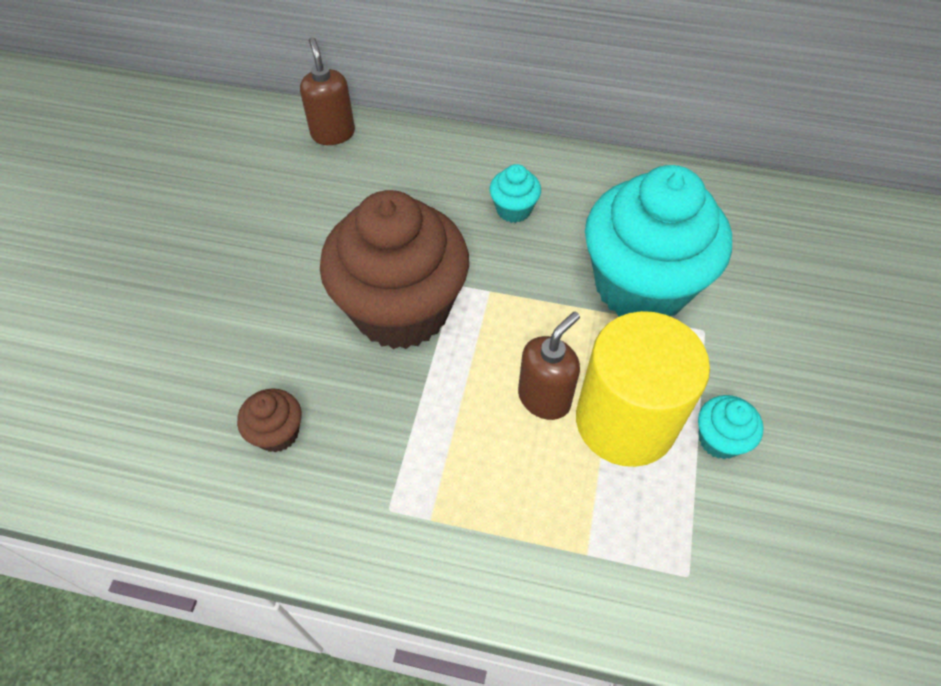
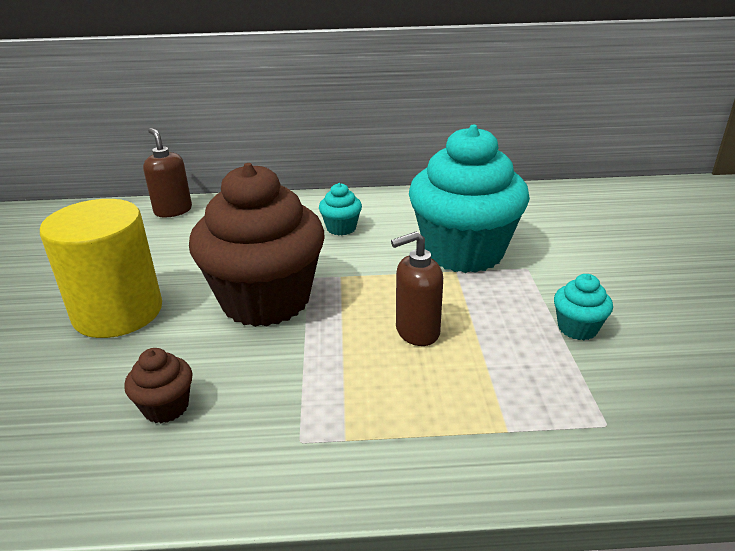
camera: 15 degrees left, 25 degrees down
(544, 398) = (417, 332): brown soap dispenser -> brown soap dispenser turned 135 degrees counterclockwise
(625, 421) = (493, 332): yellow cylinder -> yellow cylinder (118, 312)

